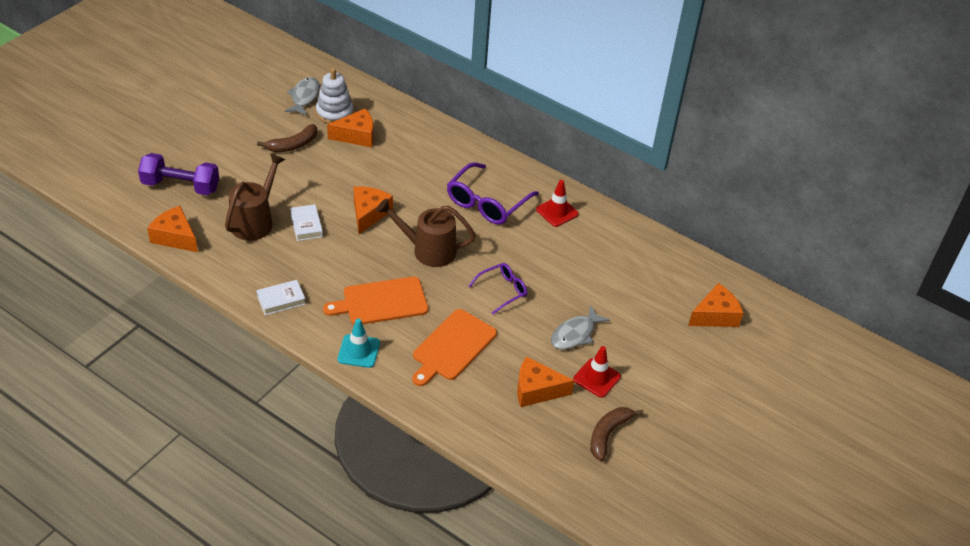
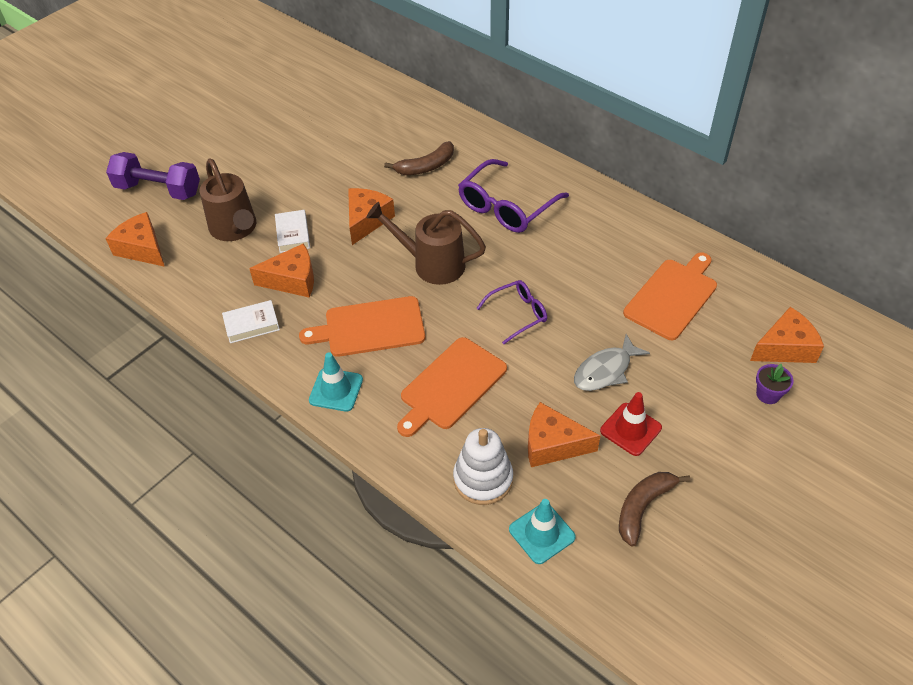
camera: 10 degrees right, 5 degrees up
(255, 221) = (235, 229): brown watering can -> brown watering can turned 120 degrees clockwise
(293, 145) = (290, 142): brown banana -> brown banana (426, 166)
(304, 97) = (309, 89): grey fish -> none
(334, 113) = (341, 106): white stacking toy -> white stacking toy (483, 479)
(356, 136) = (362, 131): orange cheese -> orange cheese (292, 280)
(532, 454) = (541, 533): none -> turquoise traffic cone
(557, 212) = (589, 217): red traffic cone -> none
(626, 276) = (672, 296): none -> orange cutting board
(702, 351) = (768, 394): none -> purple flower pot

